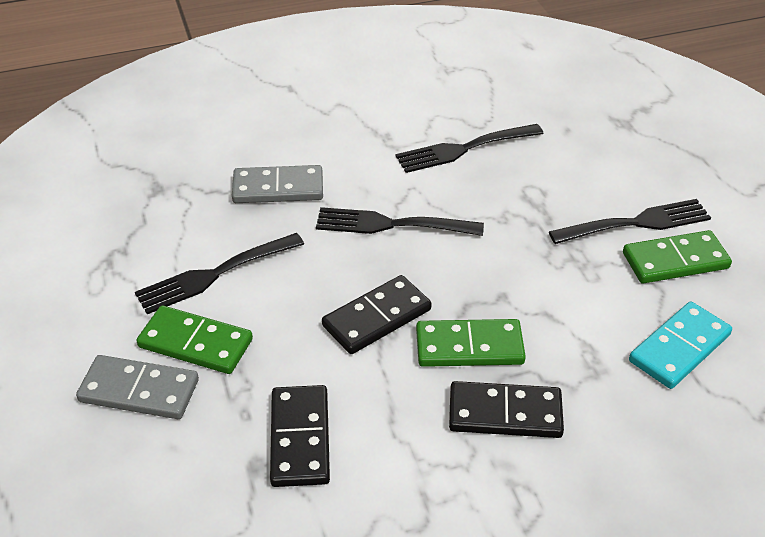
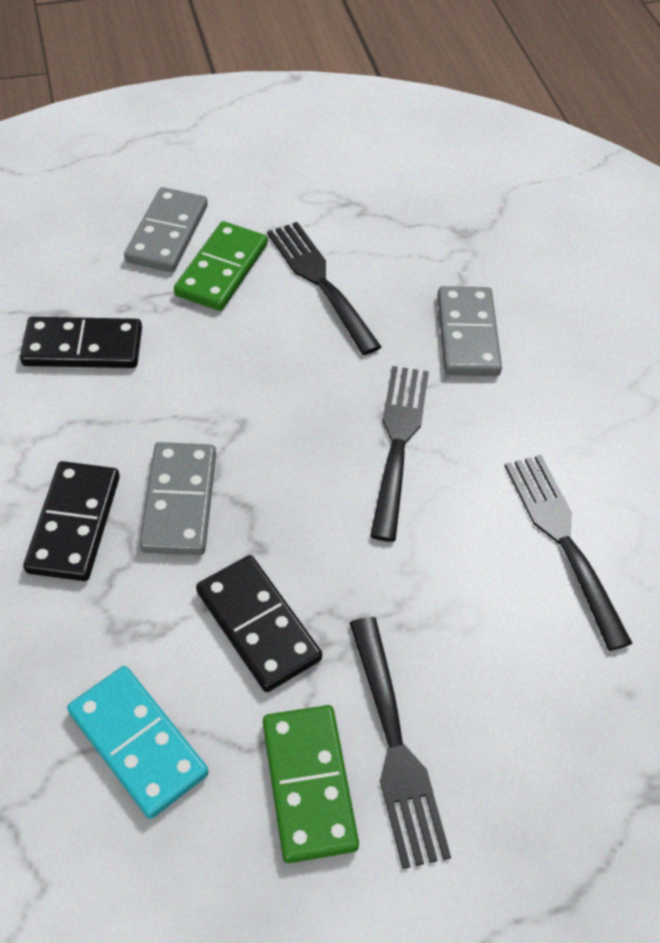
camera: 90 degrees right, 10 degrees up
(377, 318) = (237, 417): black domino -> black domino (258, 625)
(469, 346) = (180, 501): green domino -> grey domino

